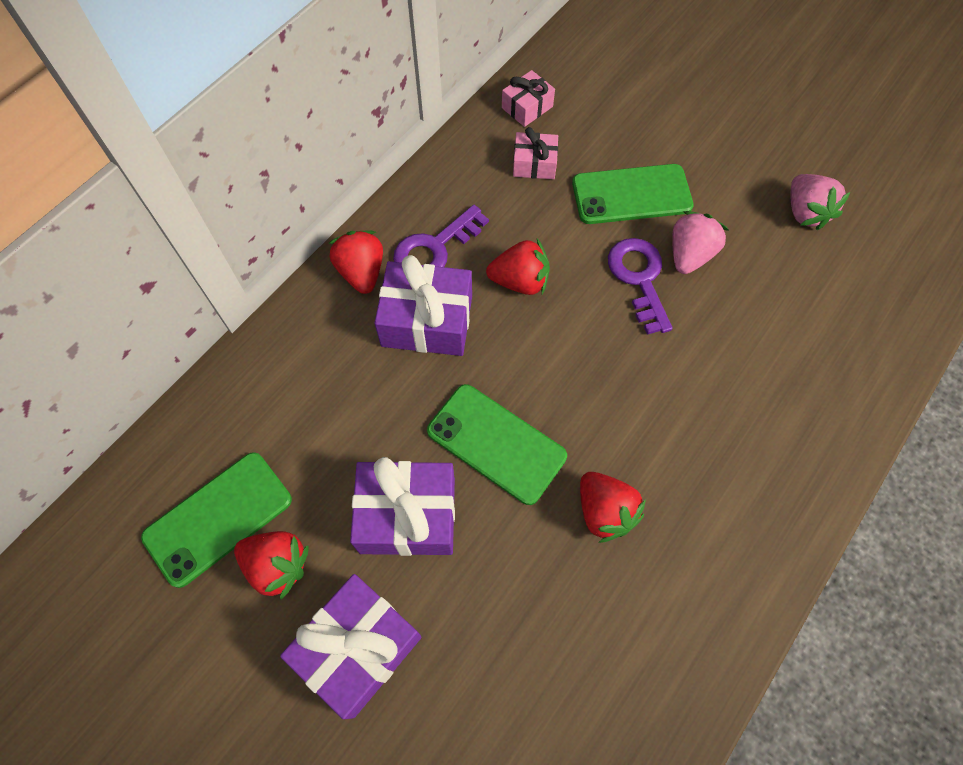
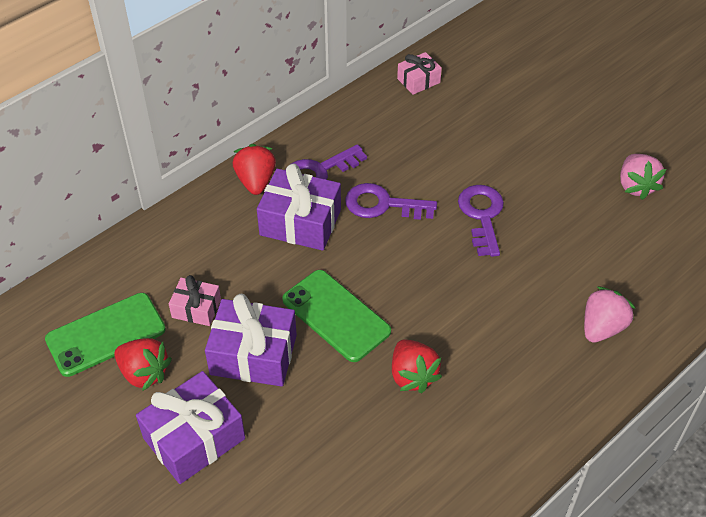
camera: 10 degrees right, 15 degrees down
(520, 281) = (382, 204): red strawberry -> purple key
(534, 164) = (414, 122): pink gift -> pink gift (196, 308)
(631, 195) = (490, 154): green phone -> none
(689, 255) = (528, 204): pink strawberry -> pink strawberry (602, 327)

